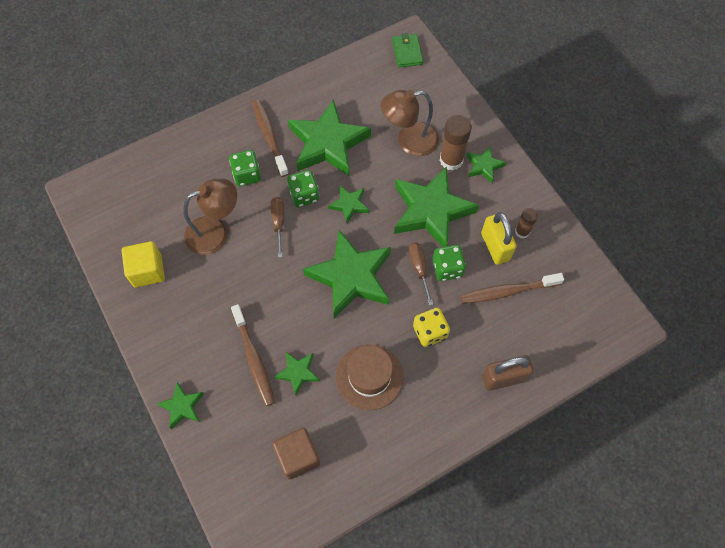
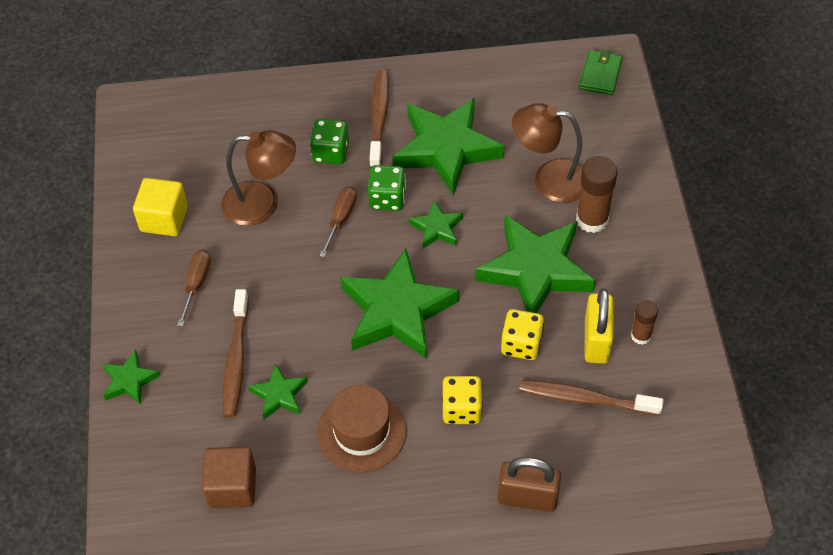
camera: 25 degrees right, 10 degrees down
(419, 269) = (486, 332): brown screwdriver -> brown screwdriver (197, 284)
(447, 268) = (521, 344): green dice -> yellow dice
(484, 166) = (631, 241): green star -> none

